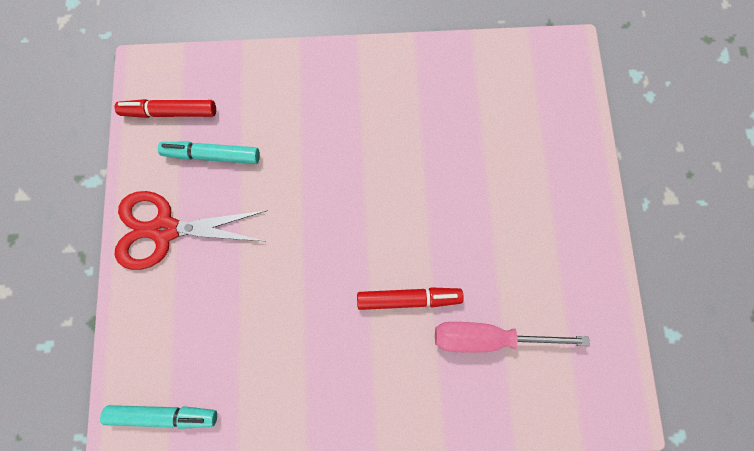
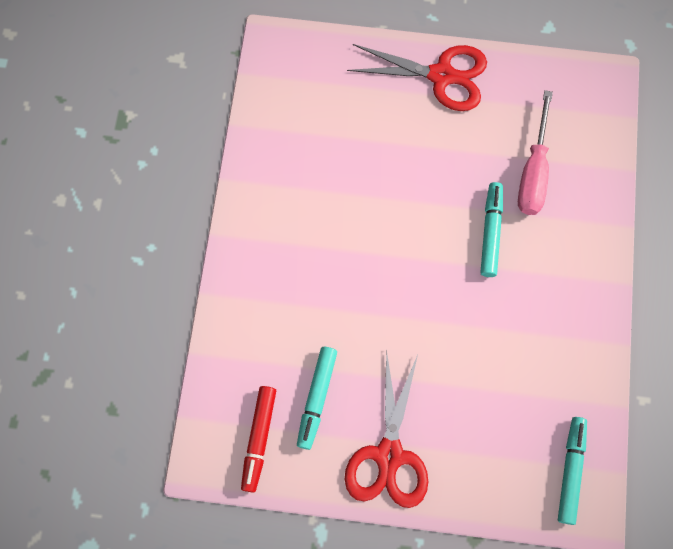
camera: 80 degrees left, 5 degrees down
(408, 298) = (490, 232): red marker -> turquoise marker
(577, 222) = (441, 76): none -> red scissors

